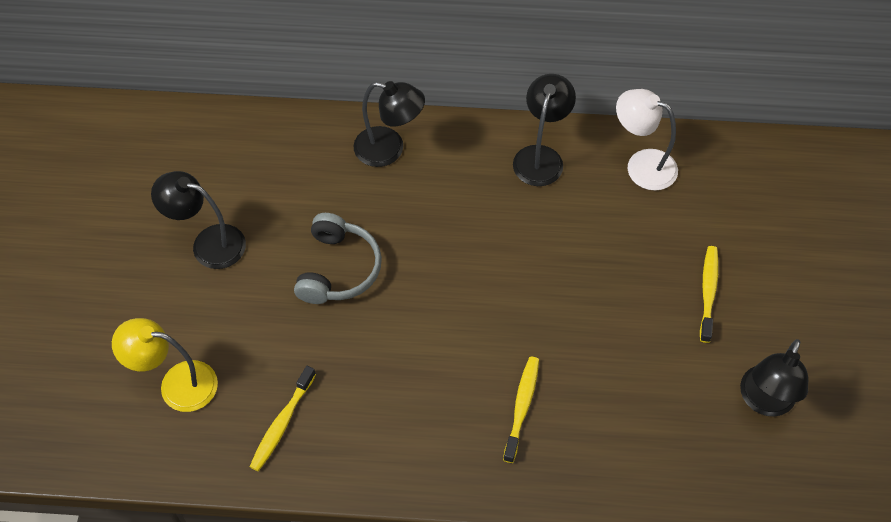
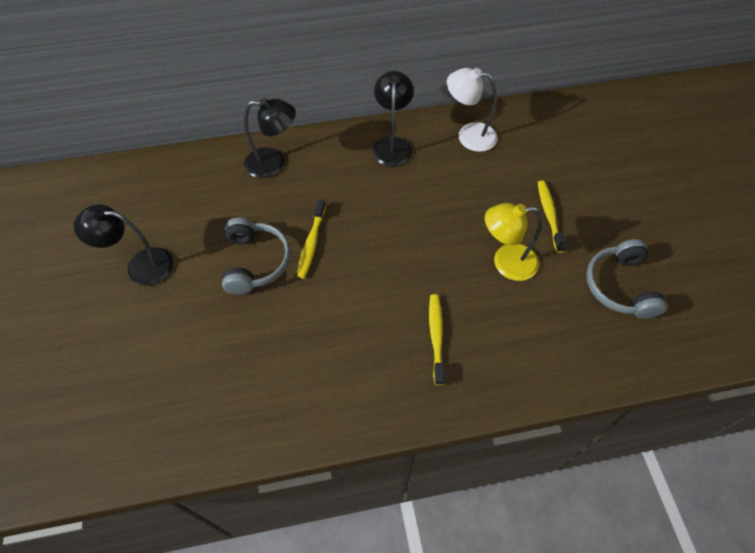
camera: 15 degrees left, 0 degrees up
(177, 384) = (136, 390): yellow lamp -> yellow lamp (506, 263)
(282, 423) = (238, 401): yellow toothbrush -> yellow toothbrush (311, 243)
(764, 401) = (620, 286): black lamp -> grey headphones

